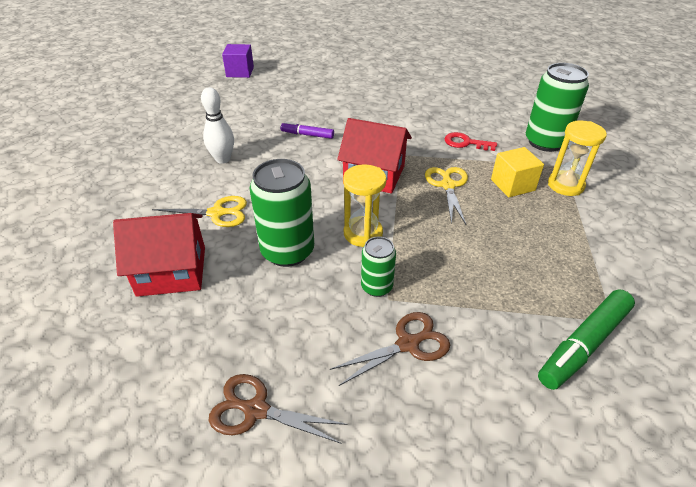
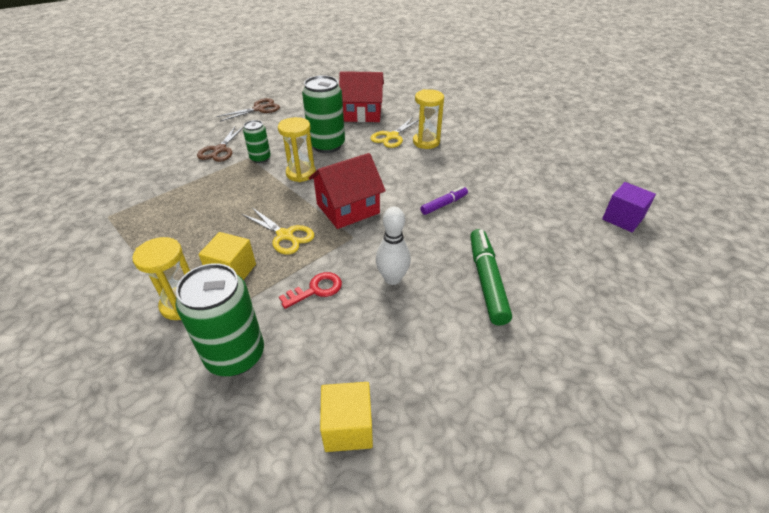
camera: 130 degrees right, 0 degrees up
(172, 271) = (362, 113): red house -> red house turned 60 degrees clockwise
(207, 185) = (426, 142): none -> yellow hourglass
(223, 159) = (452, 156): white bowling pin -> white bowling pin (392, 278)
(510, 95) = (348, 427): none -> yellow cube
(583, 344) = (123, 196): green marker -> green marker (487, 281)

